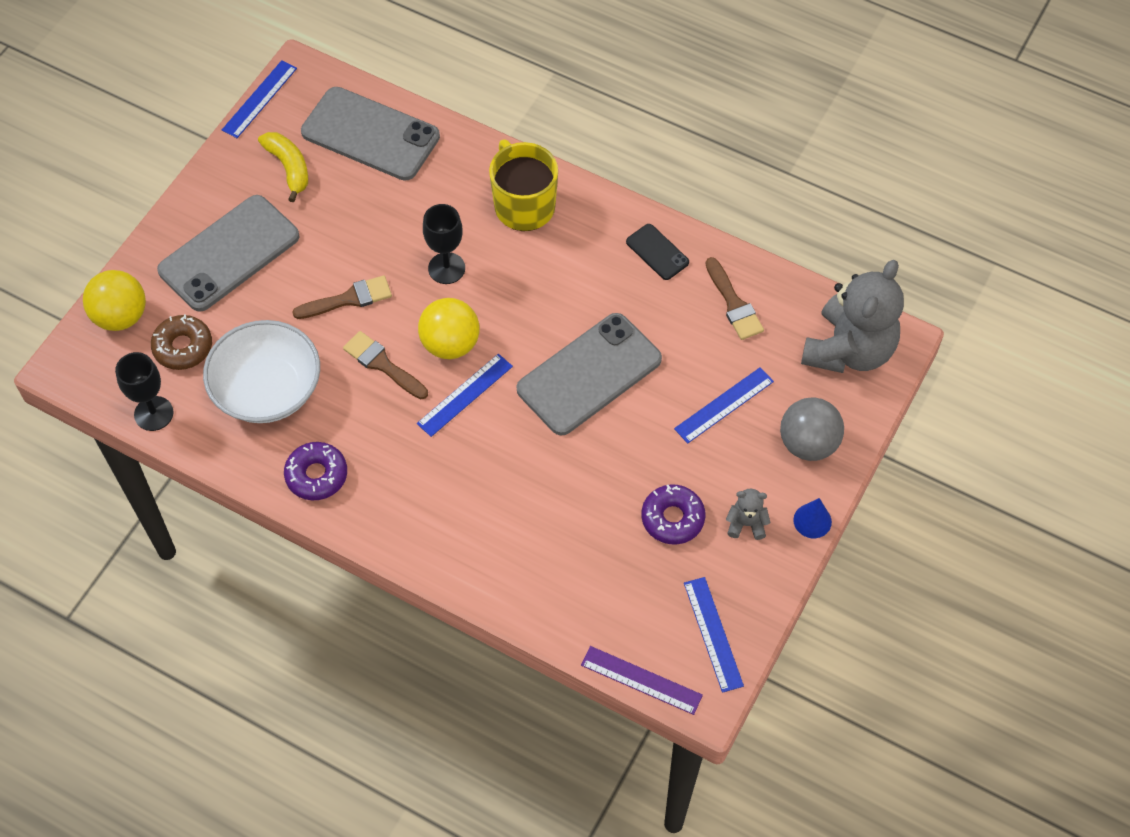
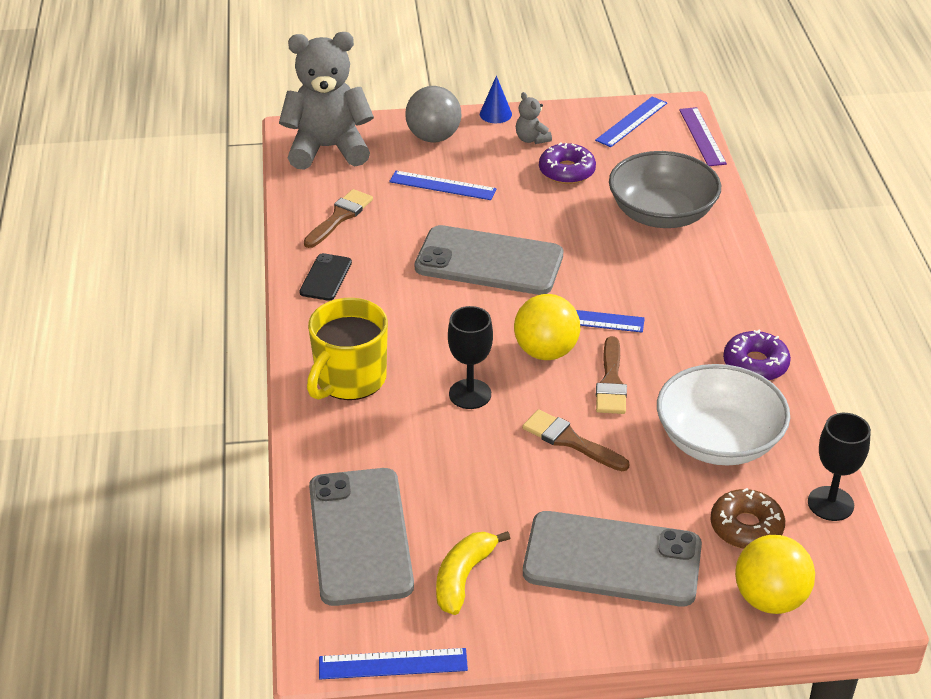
camera: 125 degrees left, 20 degrees down
(550, 550) = (661, 214): none -> grey bowl

